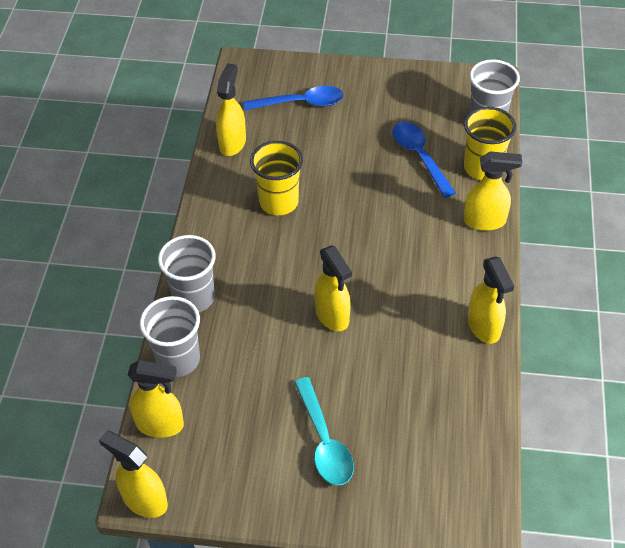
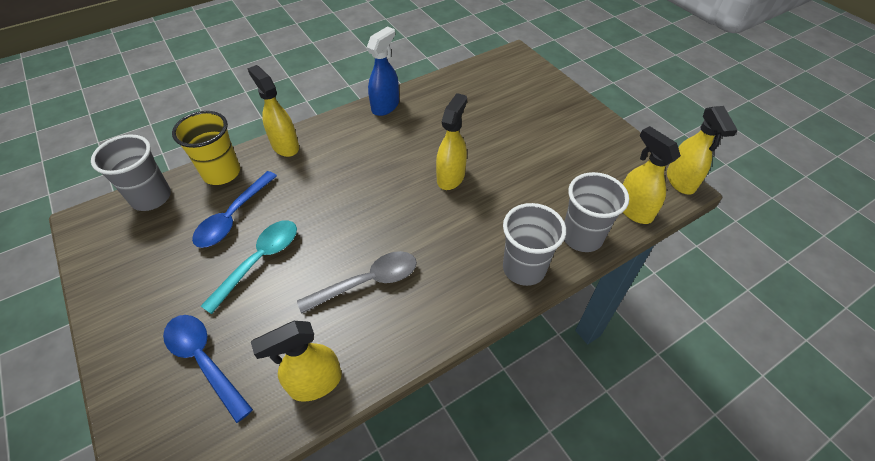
camera: 130 degrees left, 0 degrees up
(279, 202) = (368, 282): yellow cup -> grey spoon
(324, 441) = (542, 129): turquoise spoon -> turquoise spoon (260, 261)
(484, 327) = (385, 106): yellow spray bottle -> blue spray bottle

